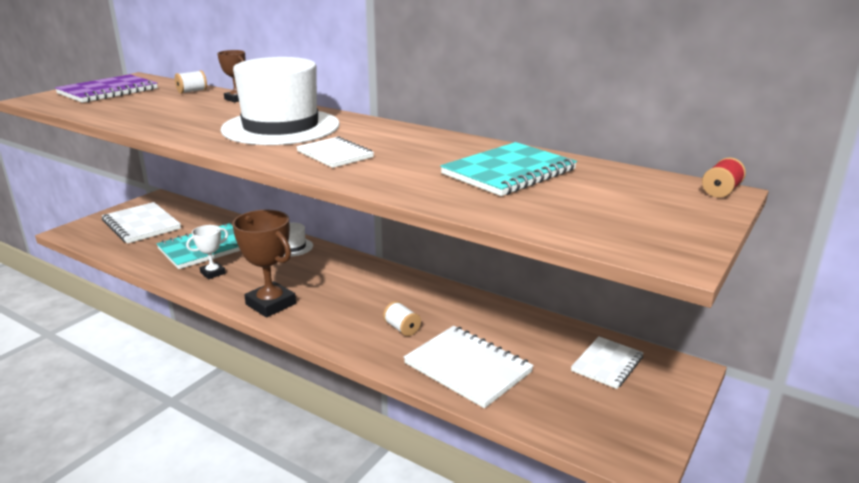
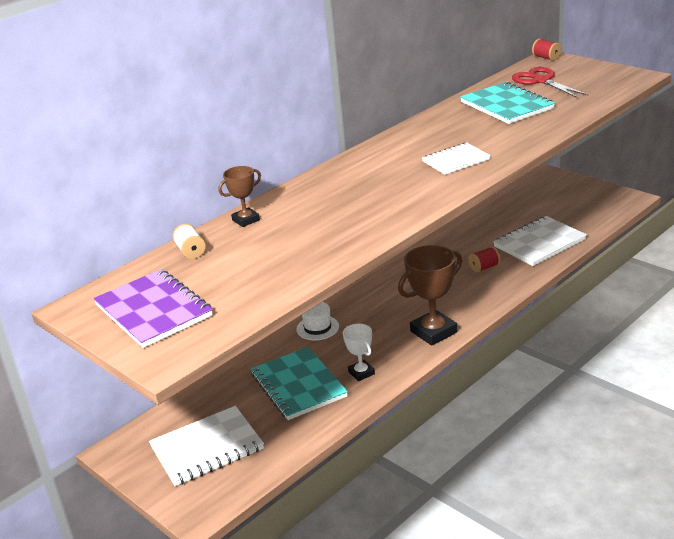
camera: 75 degrees left, 5 degrees up
(281, 127) = (368, 187): white hat -> none
(402, 328) = (484, 267): white spool -> red spool
(607, 364) = (538, 196): white notebook -> none
(614, 189) = (541, 81): none -> red scissors

